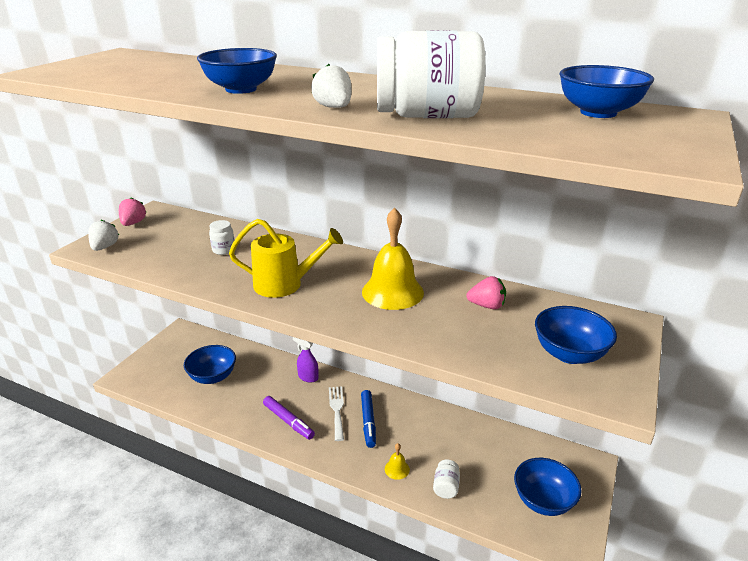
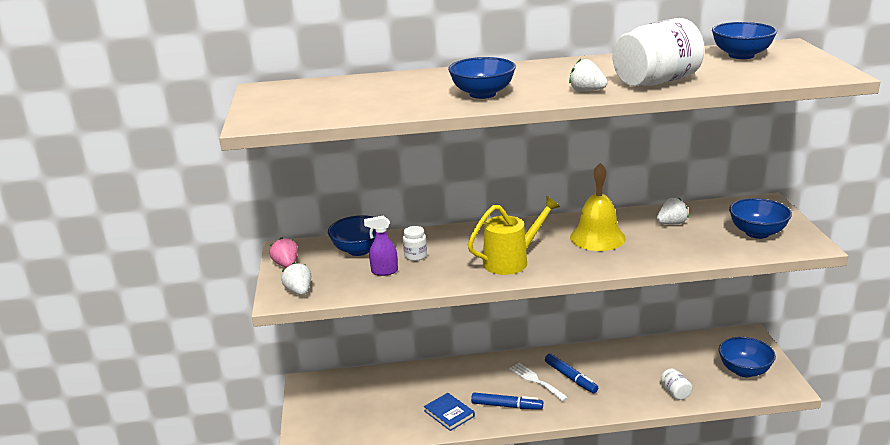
camera: 30 degrees left, 5 degrees down
(213, 377) = (394, 404): blue bowl -> blue bowl (359, 250)
(240, 405) = (449, 413): none -> blue book
(288, 421) = (507, 406): purple marker -> blue marker
(308, 377) = (481, 368): purple spray bottle -> purple spray bottle (384, 271)
(397, 469) = (629, 398): yellow bell -> none
(487, 306) = (671, 223): pink strawberry -> white strawberry

